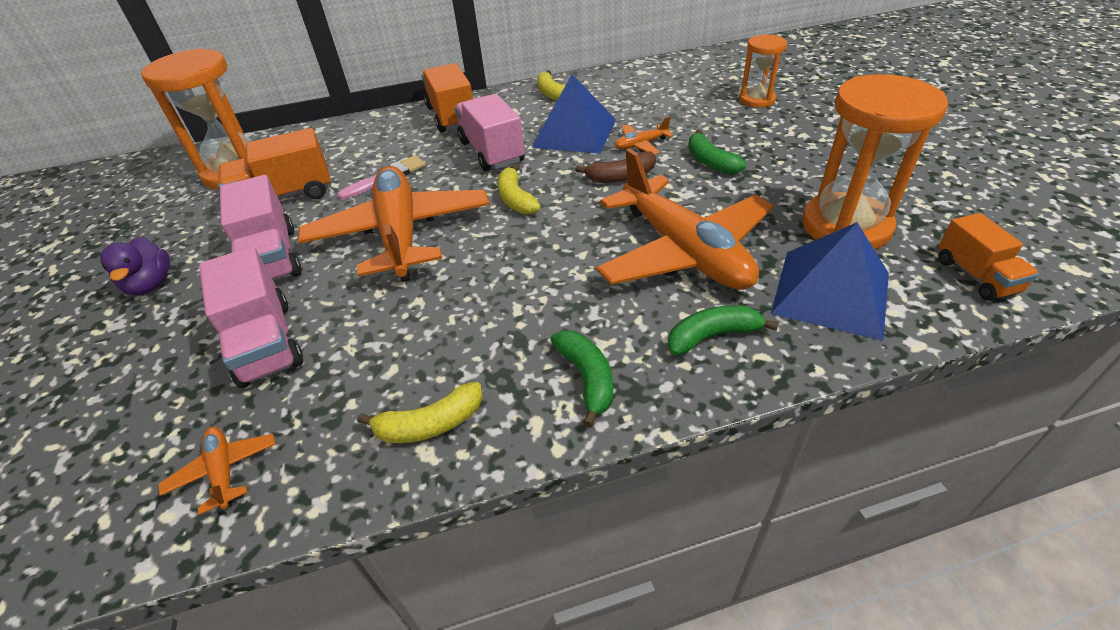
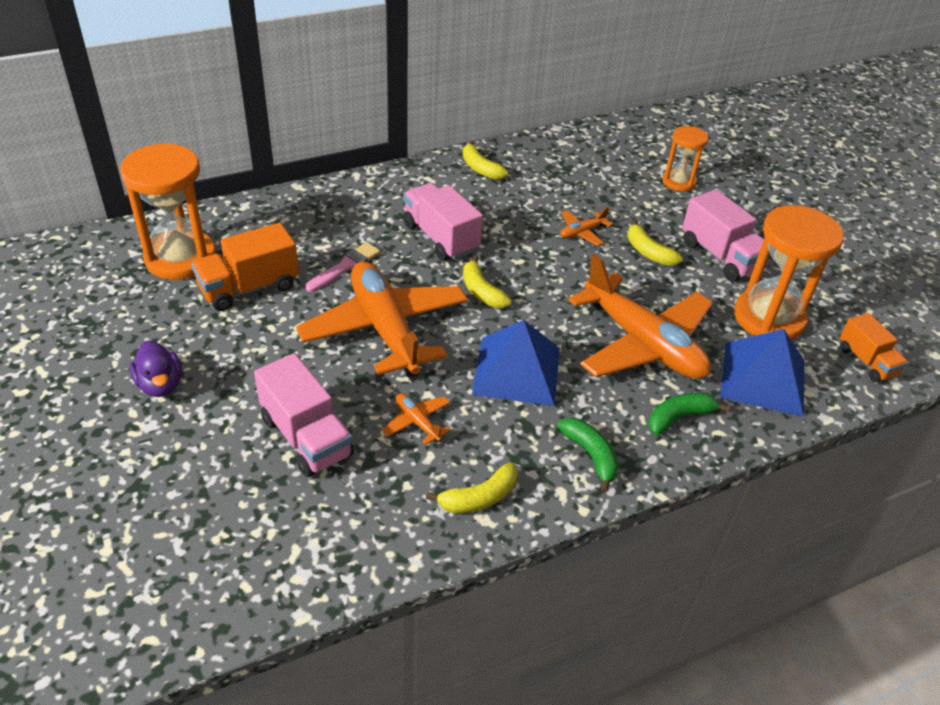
camera: 15 degrees left, 0 degrees up
(224, 471) = (326, 543): orange plane -> orange plane (417, 422)
(272, 258) = (270, 355): pink truck -> pink truck (720, 256)
(452, 116) = (384, 193): orange truck -> none
(574, 133) = (515, 217): blue pyramid -> blue pyramid (517, 370)
(621, 176) = (572, 267): brown banana -> none
(710, 161) = (648, 252): green banana -> yellow banana

